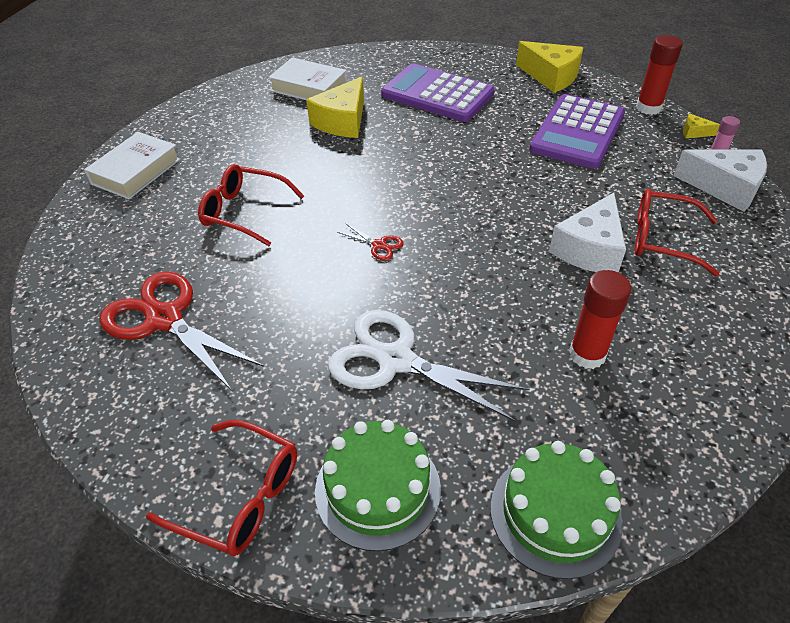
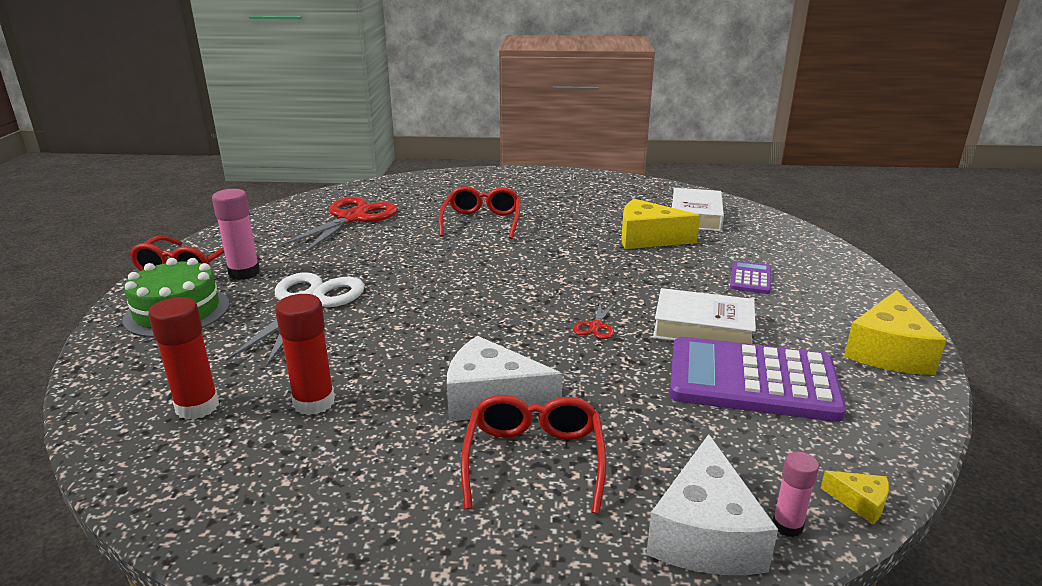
camera: 75 degrees right, 20 degrees down
(136, 172) = (515, 181): white book -> white book (703, 328)
(289, 426) = (244, 273): none -> pink glue stick
(379, 245) = (457, 279): red scissors -> red scissors (596, 326)
(437, 94) = (750, 278): purple calculator -> purple calculator, size x0.47
(555, 513) = (124, 392): green cake -> none
(648, 108) = (892, 448): red glue stick -> red glue stick (197, 407)
(694, 132) = (860, 502): yellow cheese -> yellow cheese turned 120 degrees clockwise

